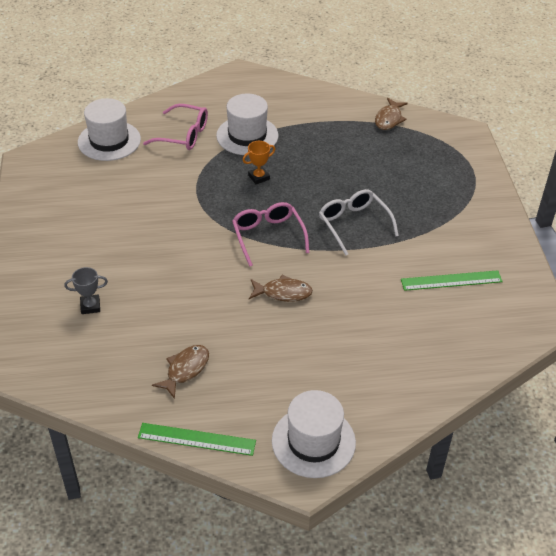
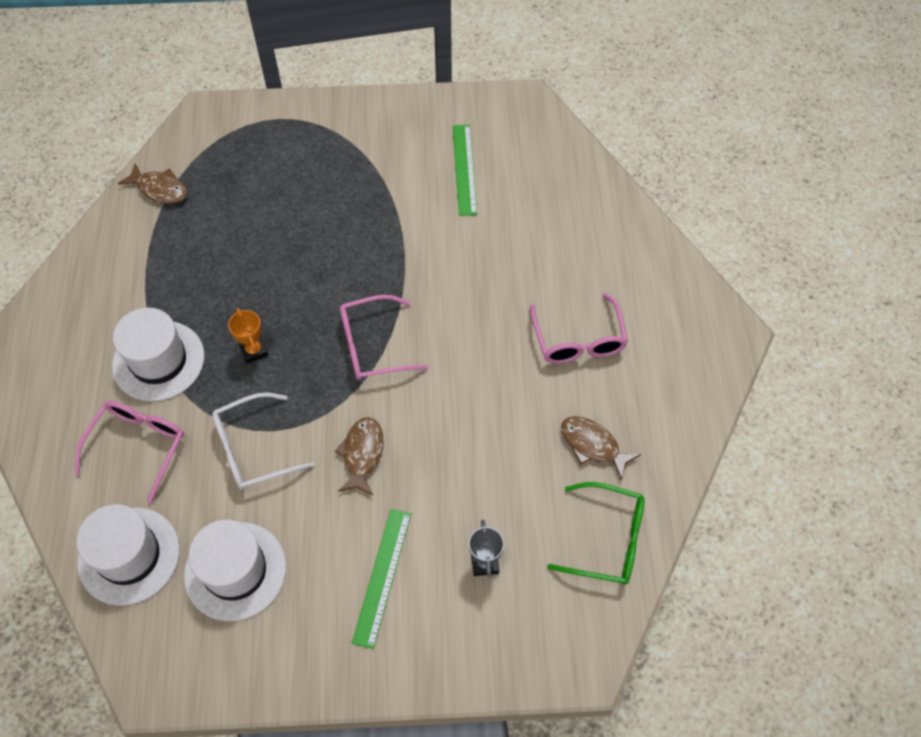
camera: 85 degrees left, 15 degrees up
(103, 379) = (607, 540): none -> green glasses
(196, 439) = (691, 434): green ruler -> green ruler (382, 576)
(283, 293) = (473, 335): brown fish -> brown fish (362, 454)
(285, 360) = (578, 340): none -> pink glasses
(313, 441) = (688, 321): white hat -> white hat (235, 571)
(353, 224) = (361, 251): white glasses -> white glasses (253, 449)

